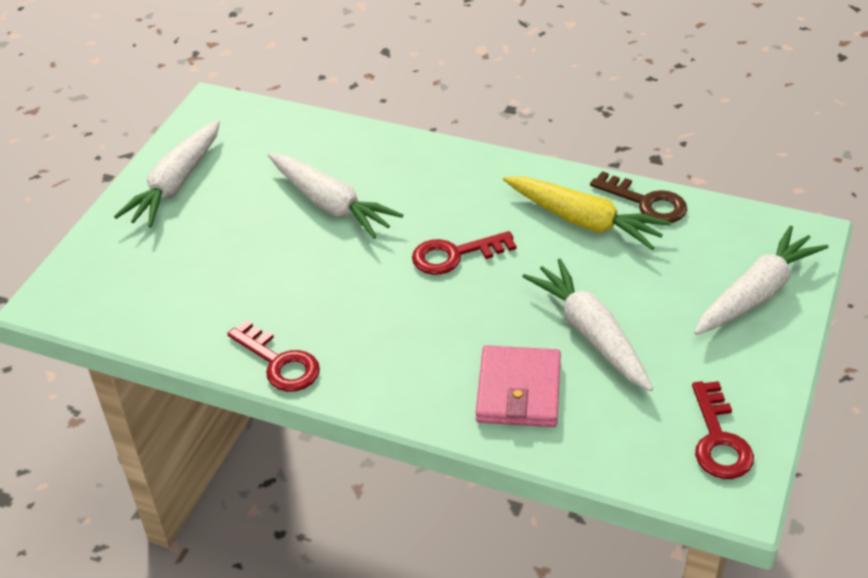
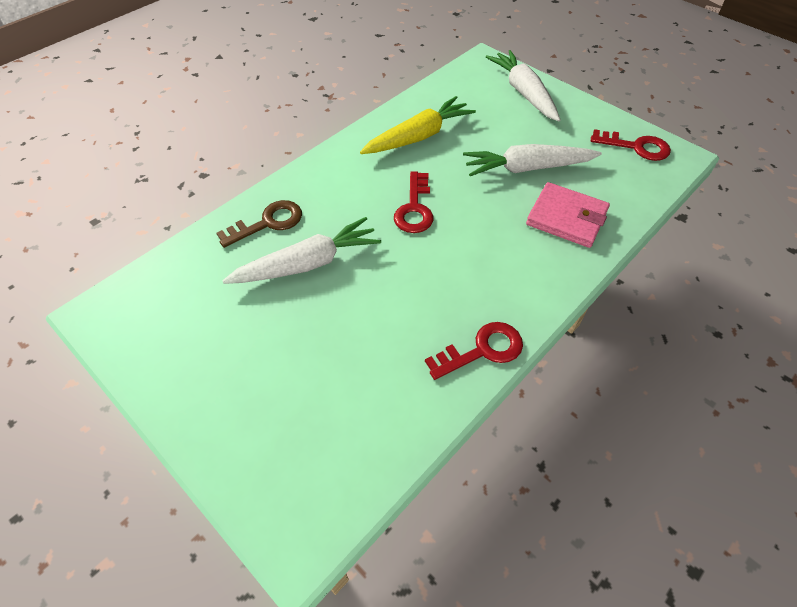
camera: 70 degrees left, 10 degrees up
(176, 184) = (193, 373): white carrot -> none
(646, 202) = (418, 105): brown key -> brown key (268, 223)

